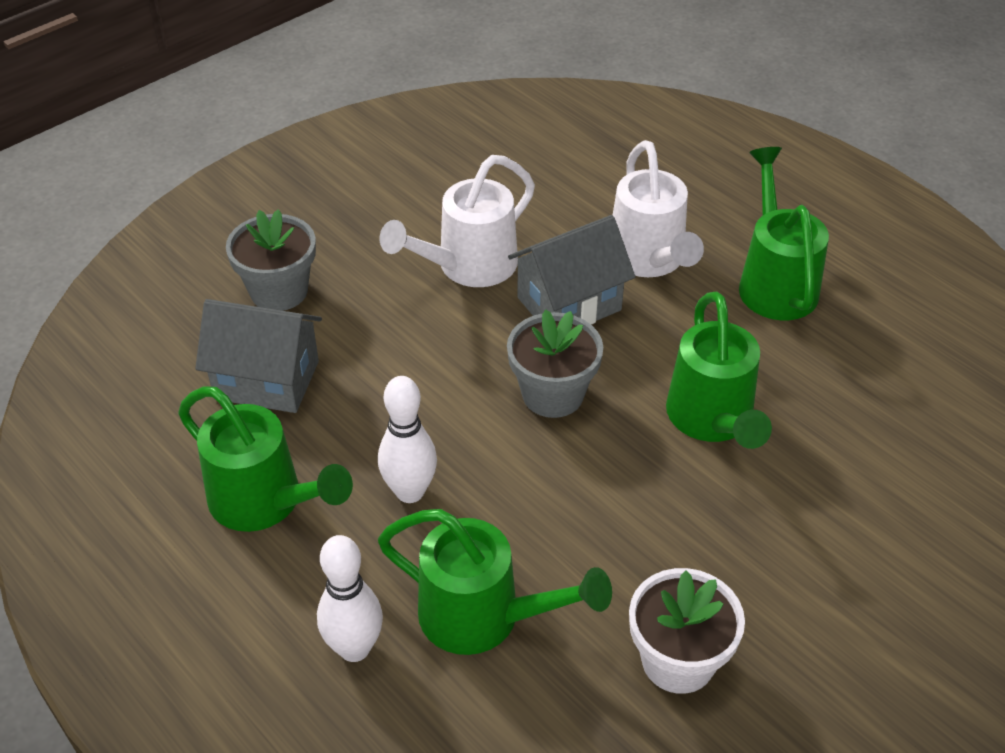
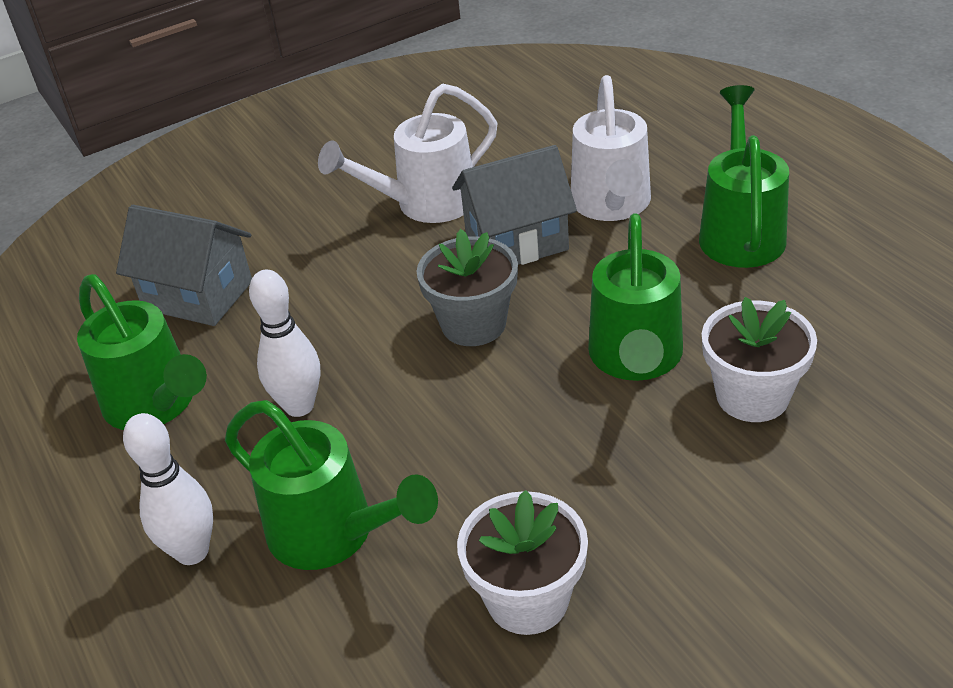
camera: 15 degrees right, 5 degrees down
(279, 291) = (237, 218): grey flower pot -> none
(824, 449) = (752, 396): none -> white flower pot

